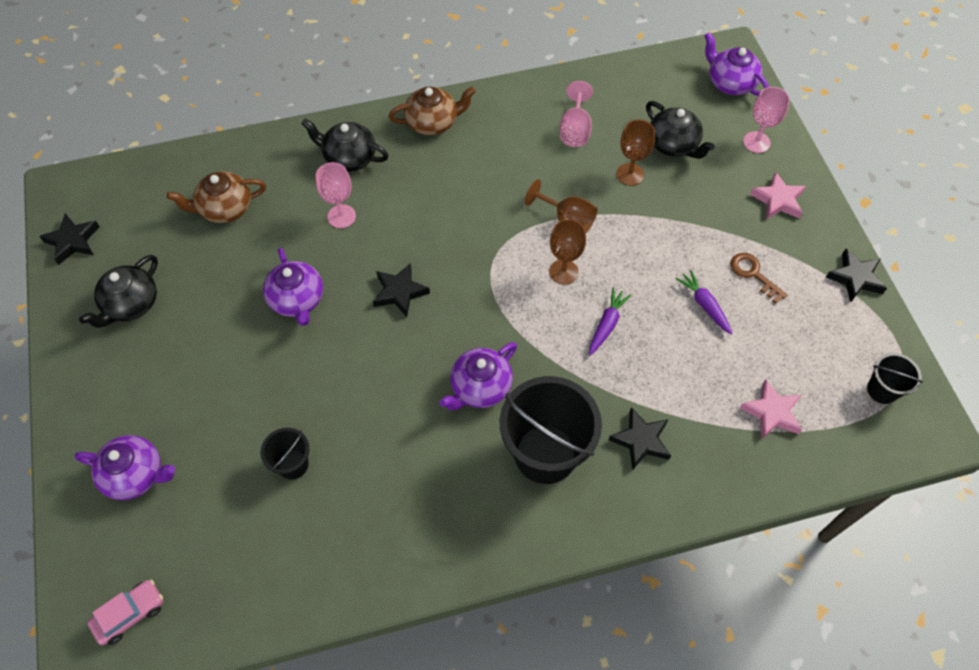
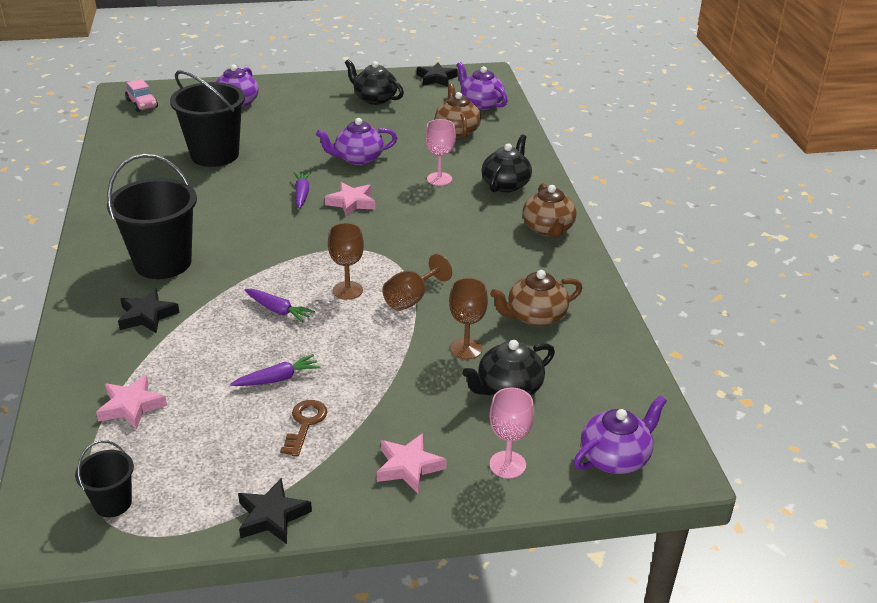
camera: 95 degrees right, 25 degrees down
(293, 464) = (215, 155): black bucket -> black bucket, size x2.03
(385, 344) = (302, 194): none -> purple carrot
(399, 292) = (351, 203): black star -> pink star
(480, 388) = (241, 235): purple teapot -> purple teapot (480, 104)
(575, 130) = (535, 316): pink goblet -> brown teapot
(753, 274) = (305, 424): brown key -> brown key turned 45 degrees counterclockwise

